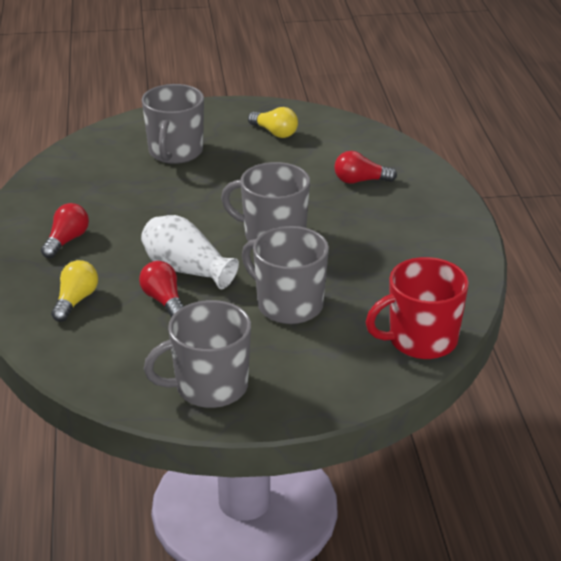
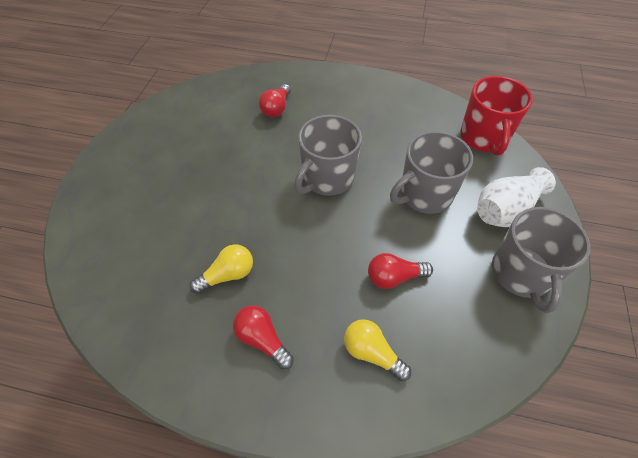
camera: 70 degrees left, 20 degrees up
(175, 152) = (156, 210): grey mug -> none
(186, 270) = (353, 249): white vase -> white vase (506, 210)
(275, 133) = (173, 135): yellow light bulb -> yellow light bulb (228, 275)

